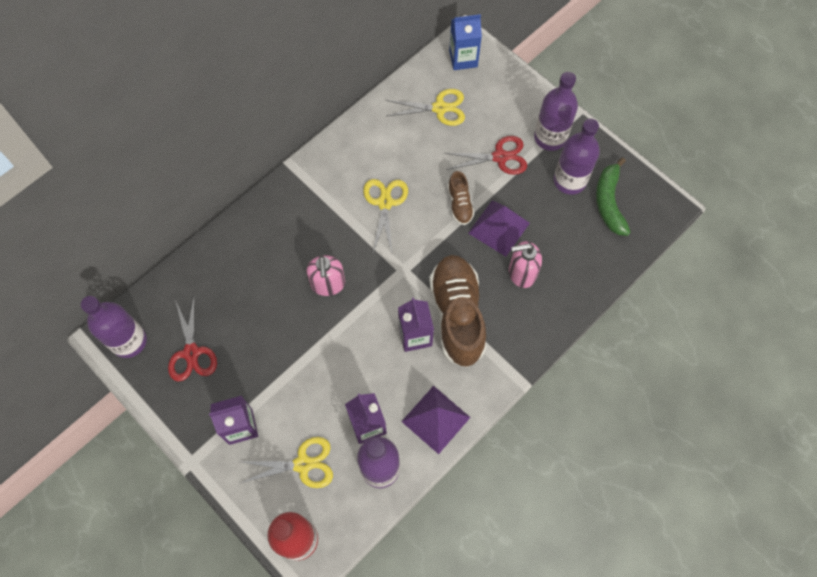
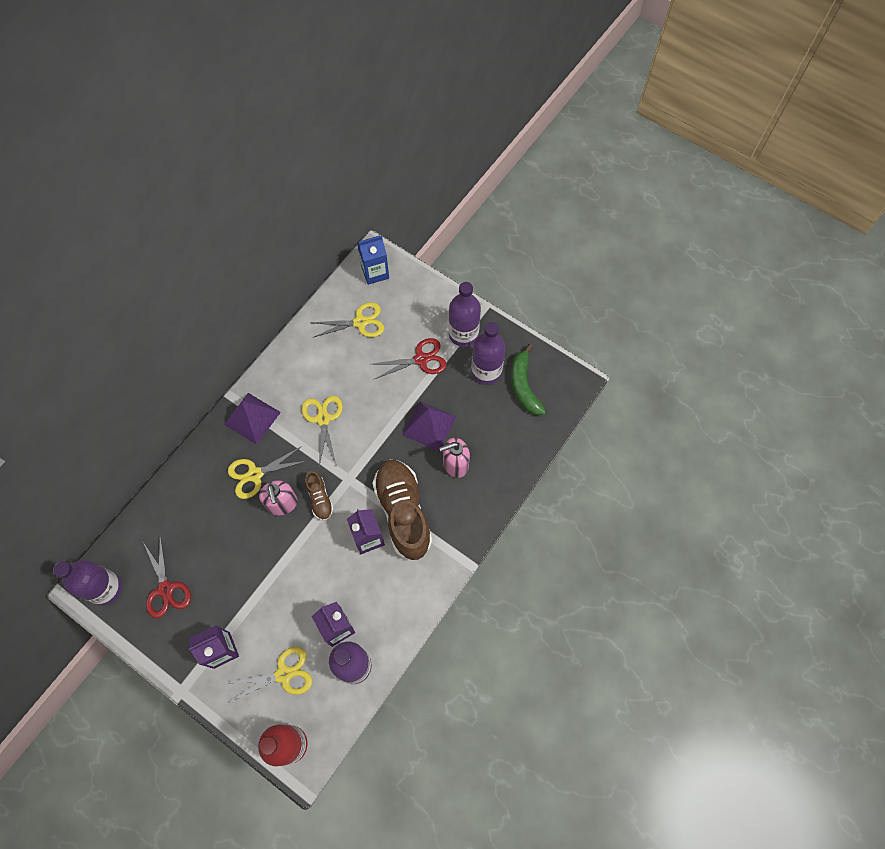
camera: 10 degrees left, 0 degrees up
(303, 249) = (255, 474): none -> yellow scissors
(436, 419) = (397, 611): purple pyramid -> purple pyramid (252, 418)
(459, 204) = (391, 409): brown shoe -> brown shoe (320, 499)

